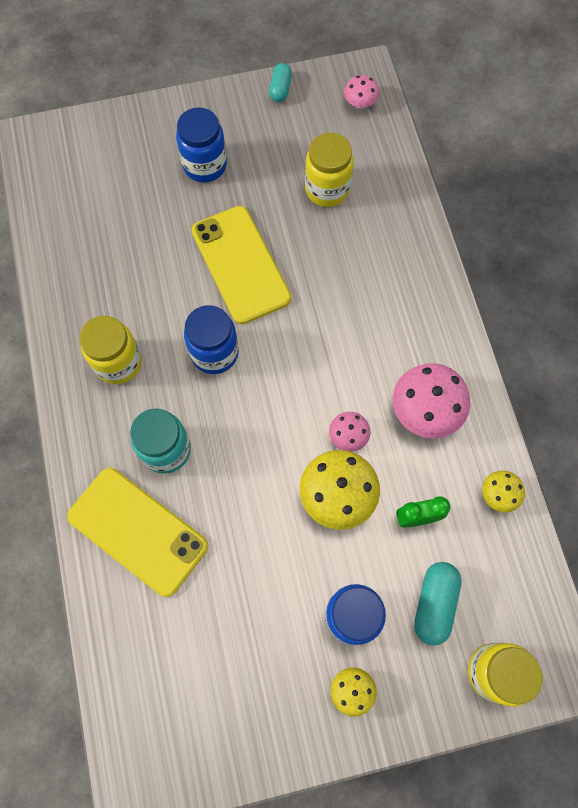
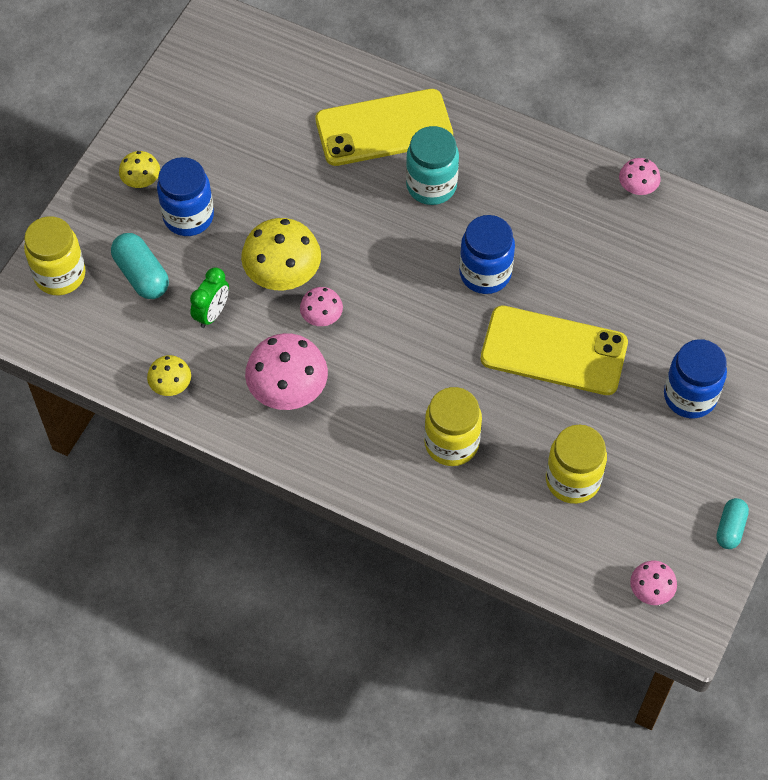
camera: 130 degrees right, 10 degrees down
(51, 306) = (637, 187): none -> pink mushroom
(118, 362) = (539, 201): yellow jar -> yellow jar (451, 443)
(280, 89) = (730, 528): turquoise capsule -> turquoise capsule turned 60 degrees clockwise

